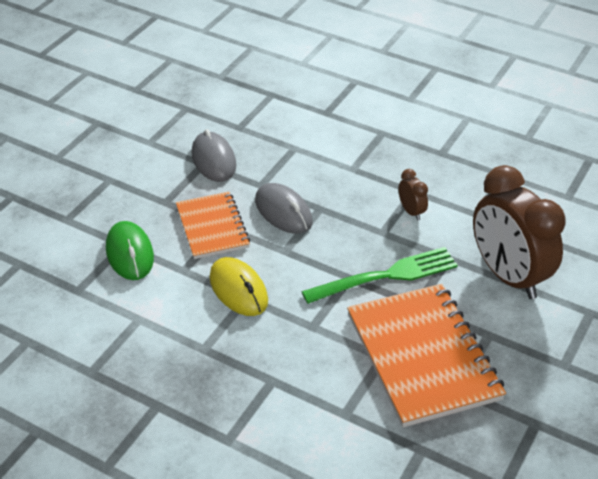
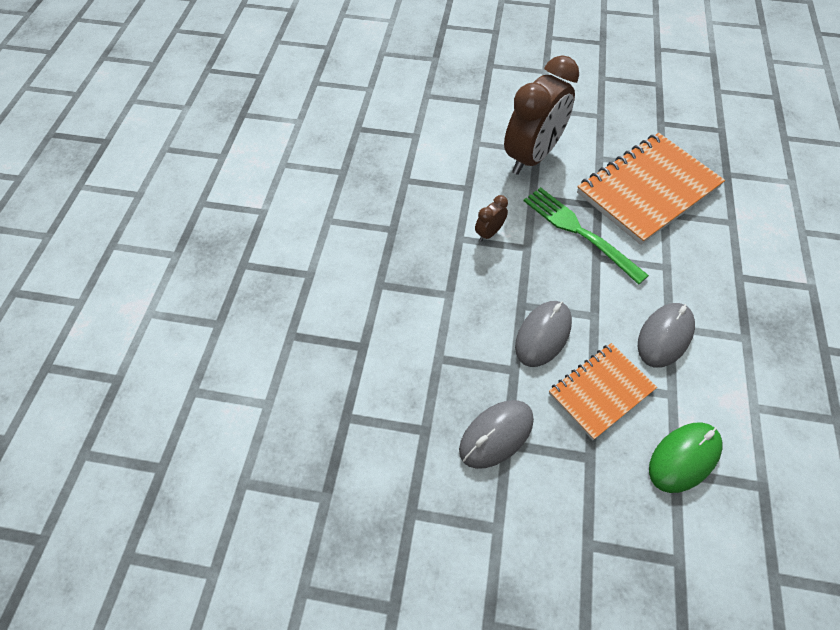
camera: 110 degrees left, 15 degrees up
(238, 289) = (665, 336): yellow mouse -> grey mouse

